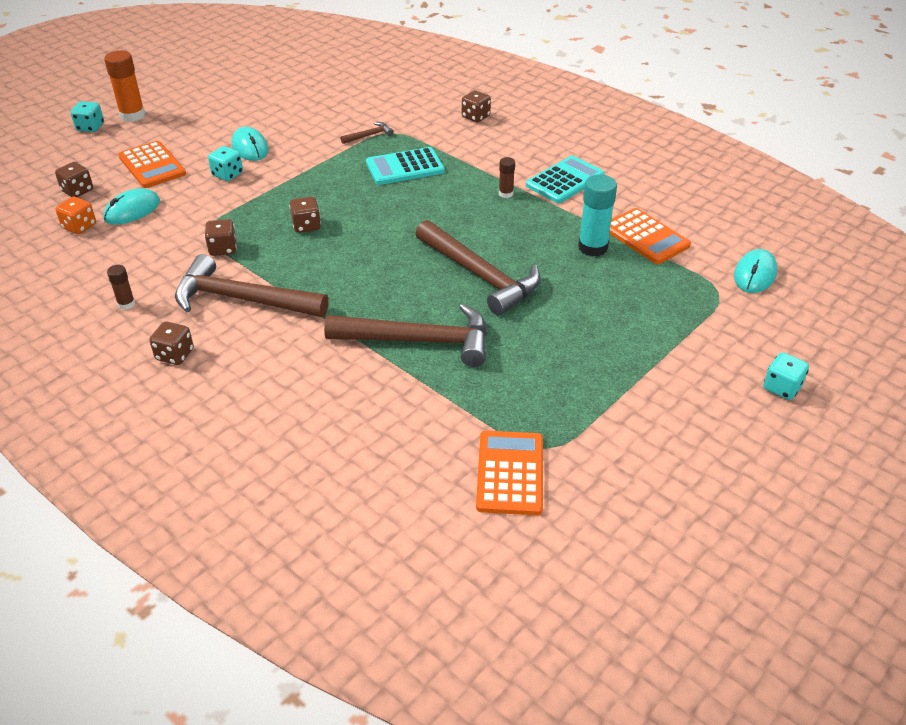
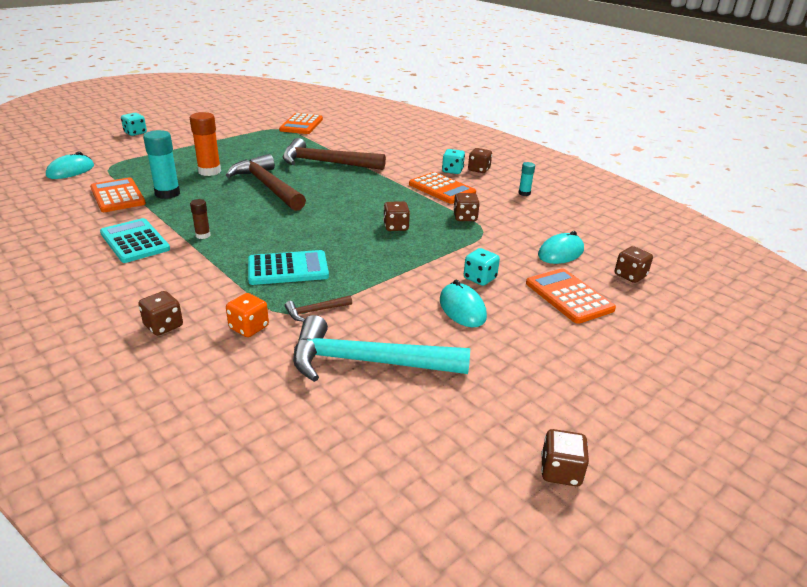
camera: 175 degrees left, 10 degrees down
(79, 226) = (600, 244): orange dice -> orange dice (249, 327)
(90, 127) = (689, 360): turquoise dice -> turquoise dice (452, 171)
(126, 304) = (524, 193): brown glue stick -> turquoise glue stick
(132, 115) = (644, 376): orange glue stick -> orange glue stick (209, 171)
(215, 72) = (560, 471): none -> brown dice
(243, 299) = (442, 189): brown hammer -> orange calculator
(323, 108) = (368, 362): none -> turquoise hammer
(565, 180) = (134, 241): turquoise calculator -> turquoise calculator turned 90 degrees clockwise

